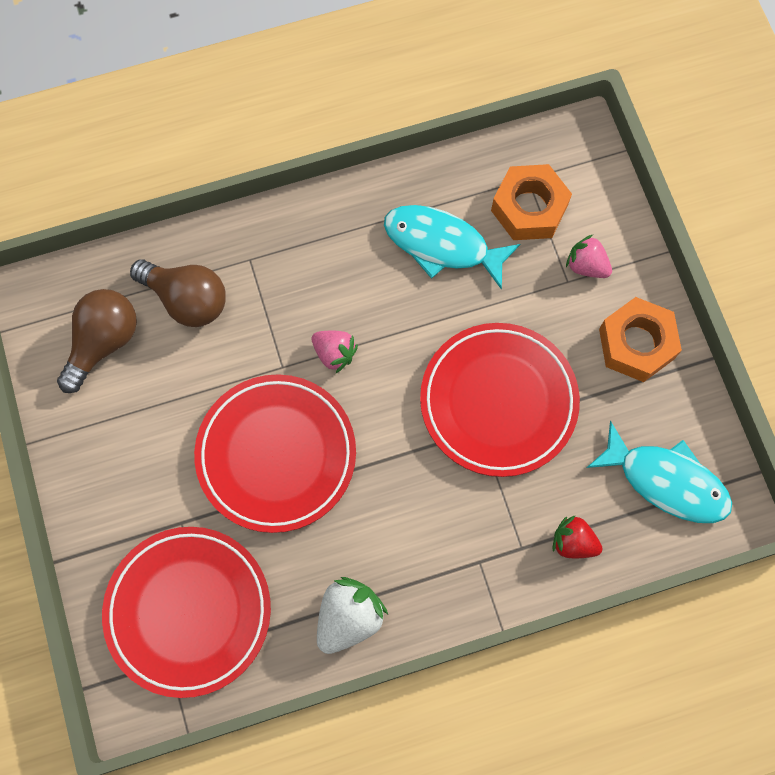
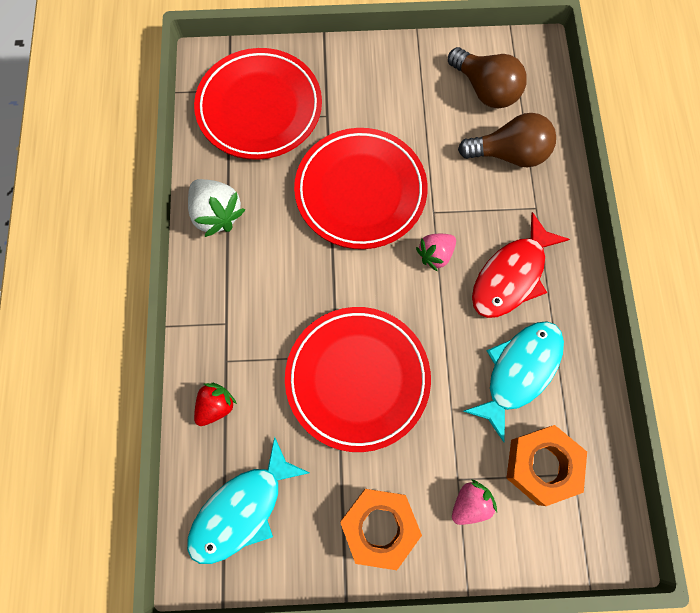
camera: 105 degrees right, 0 degrees up
(187, 300) = (509, 154): brown light bulb -> brown light bulb turned 135 degrees counterclockwise
(338, 270) = (511, 275): none -> red fish

